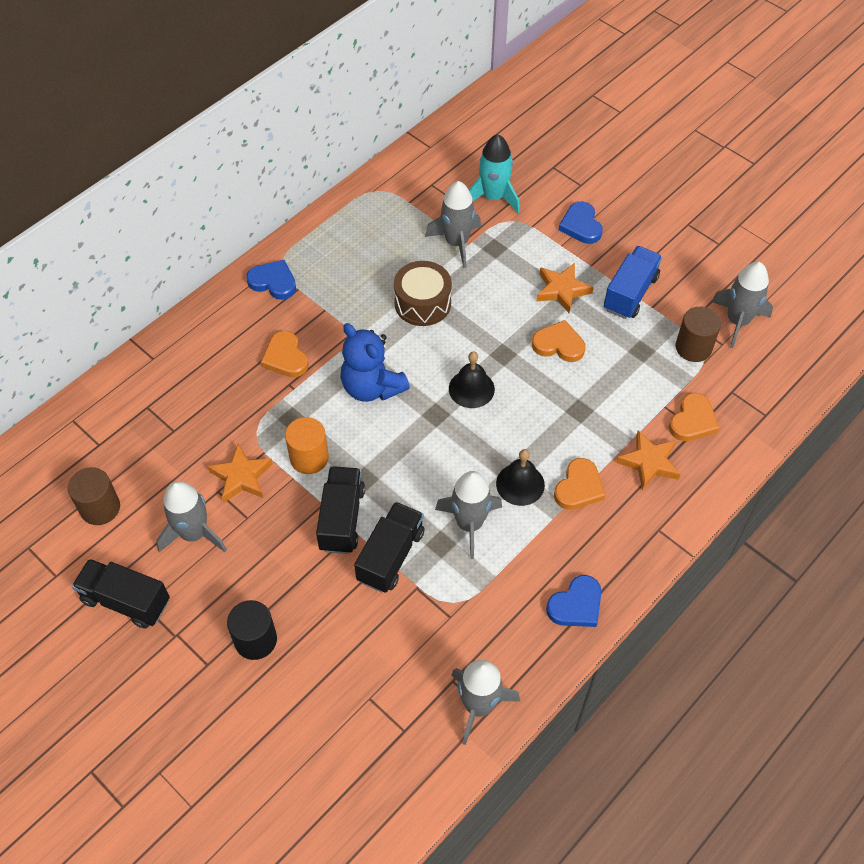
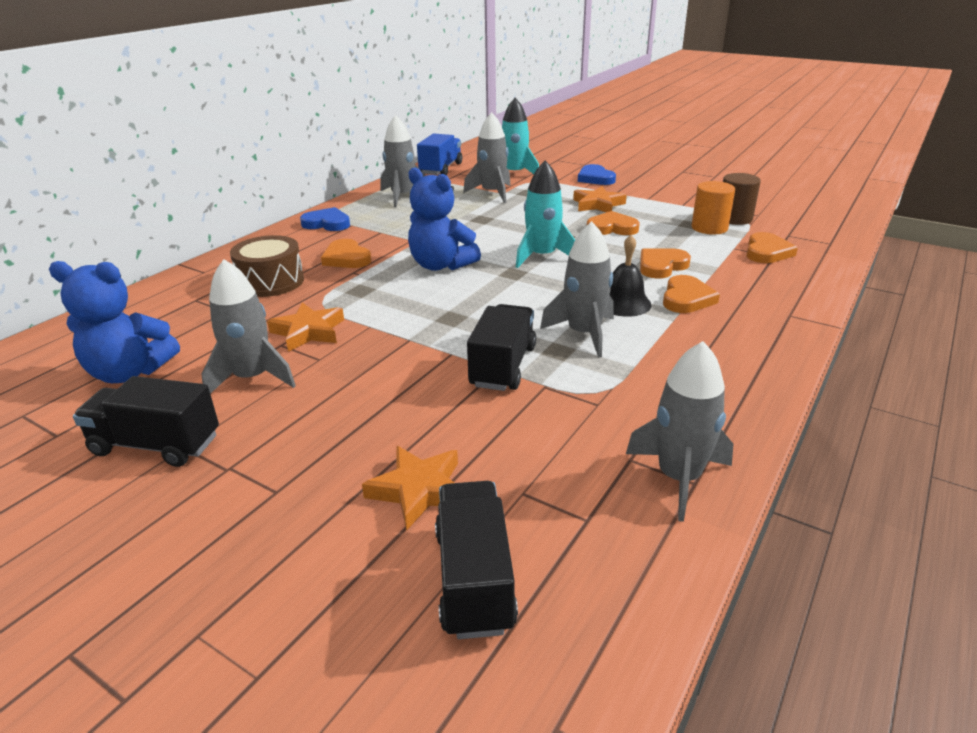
camera: 10 degrees left, 25 degrees down
(100, 508) = (129, 372): brown cylinder -> blue teddy bear
(255, 640) = (345, 457): black cylinder -> none
(309, 458) = (385, 311): orange cylinder -> orange cylinder (709, 228)
(342, 519) = (434, 347): black truck -> black truck (474, 579)
(422, 303) = (474, 221): brown drum -> brown drum (271, 282)
(471, 388) = (542, 256): black bell -> turquoise rocket
(576, 605) = (743, 376): blue heart -> none
(579, 428) = (661, 266): none -> orange heart
(630, 293) = (658, 201): blue truck -> blue truck (441, 169)
(649, 462) = (745, 277): orange star -> orange star (418, 490)
(738, 321) = (761, 204): grey rocket -> grey rocket (402, 196)

